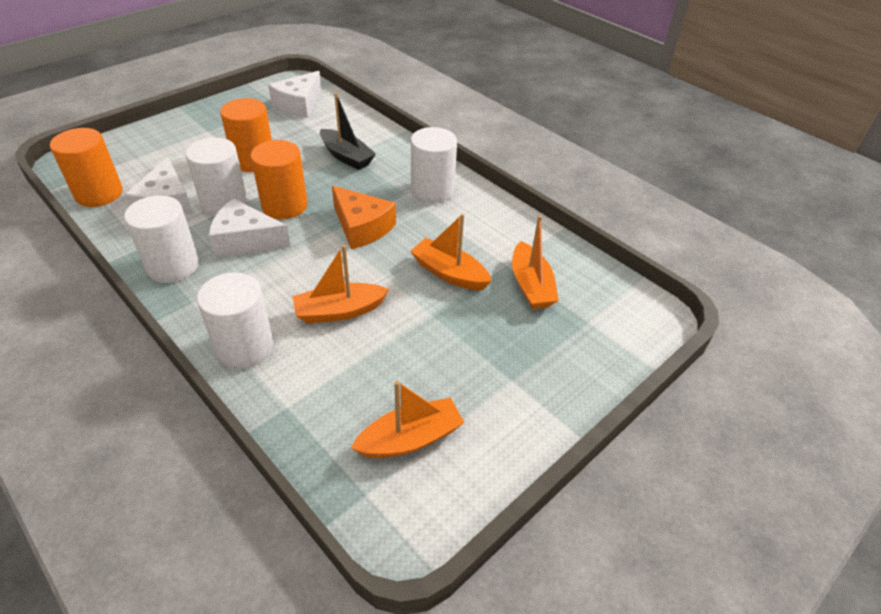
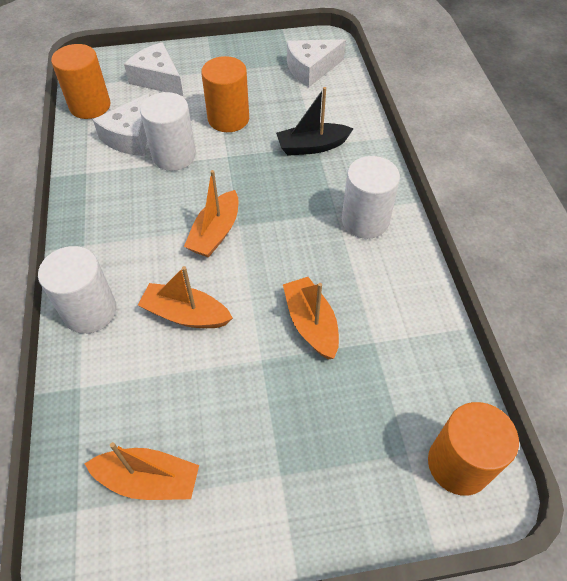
camera: 35 degrees right, 10 degrees up
(173, 266) = (93, 202): white cylinder -> none
(246, 240) = (164, 202): white cheese -> white cheese (158, 79)
(284, 206) = (220, 179): orange cylinder -> orange cylinder (458, 464)
(346, 157) = (312, 146): black boat -> black boat turned 90 degrees clockwise
(361, 227) = (268, 233): orange cheese -> none
(531, 285) = (380, 379): orange boat -> orange boat (215, 233)

